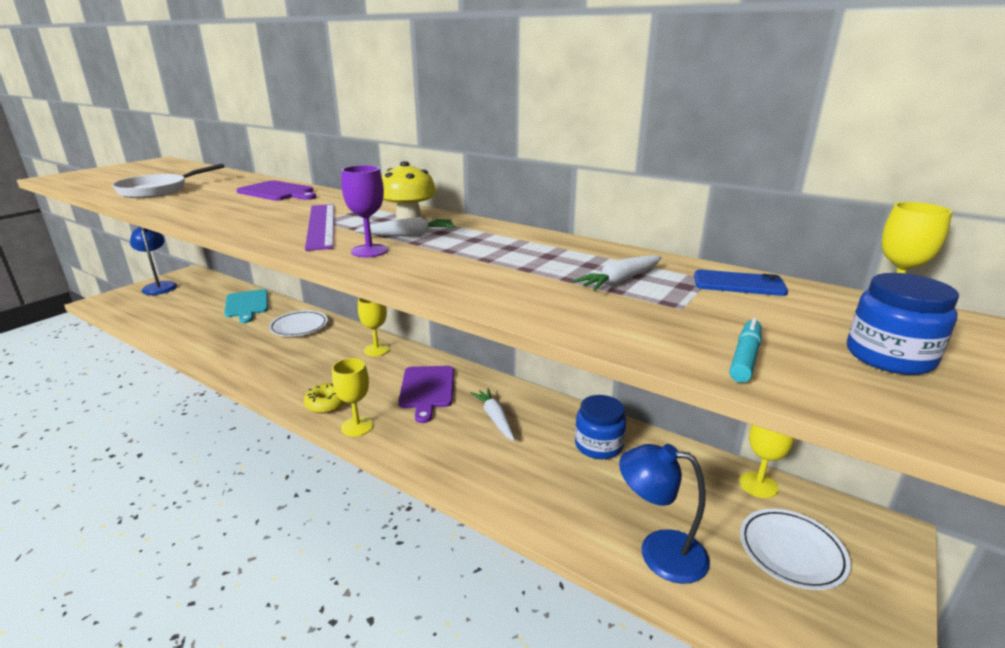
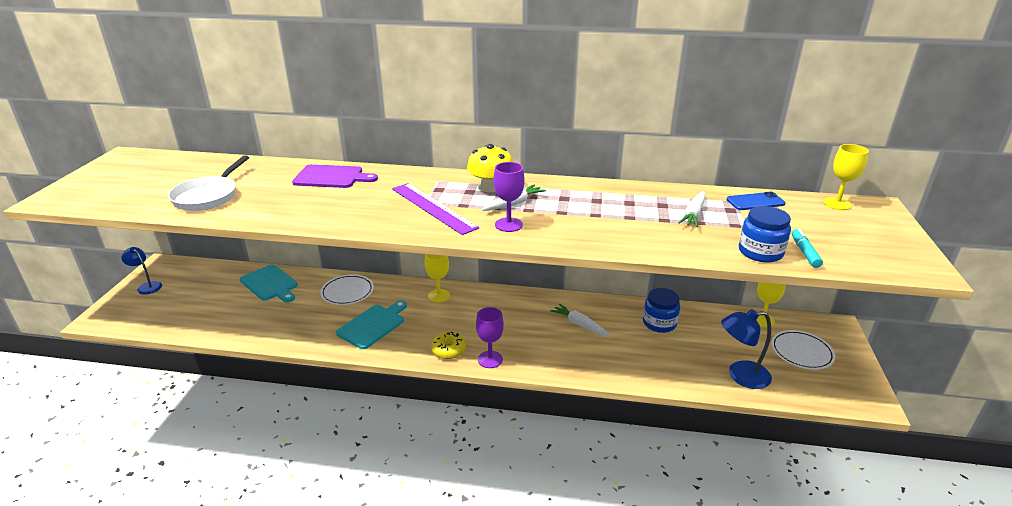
camera: 25 degrees left, 5 degrees up
(159, 286) = (147, 286): blue lamp -> blue lamp, size x0.66
(286, 361) = (373, 325): none -> turquoise cutting board
(357, 426) = (490, 359): yellow goblet -> purple goblet
(427, 389) = (511, 317): purple cutting board -> none
(889, 357) = (860, 235): blue jar -> blue jar (760, 252)

